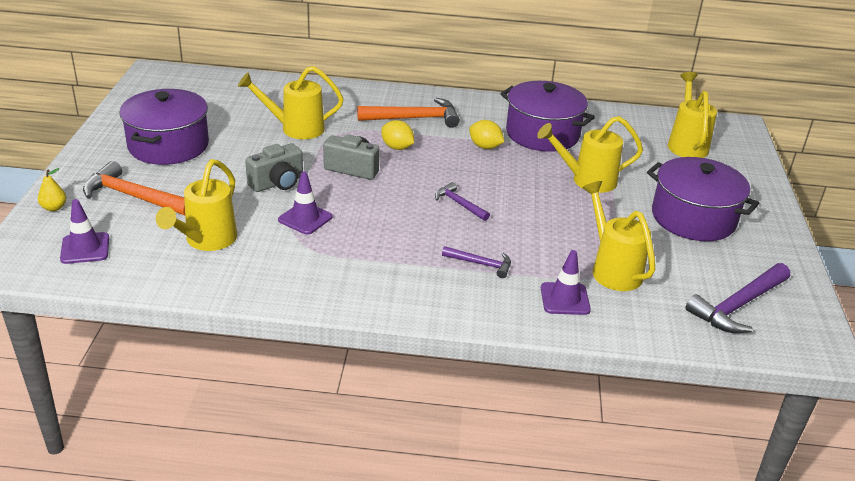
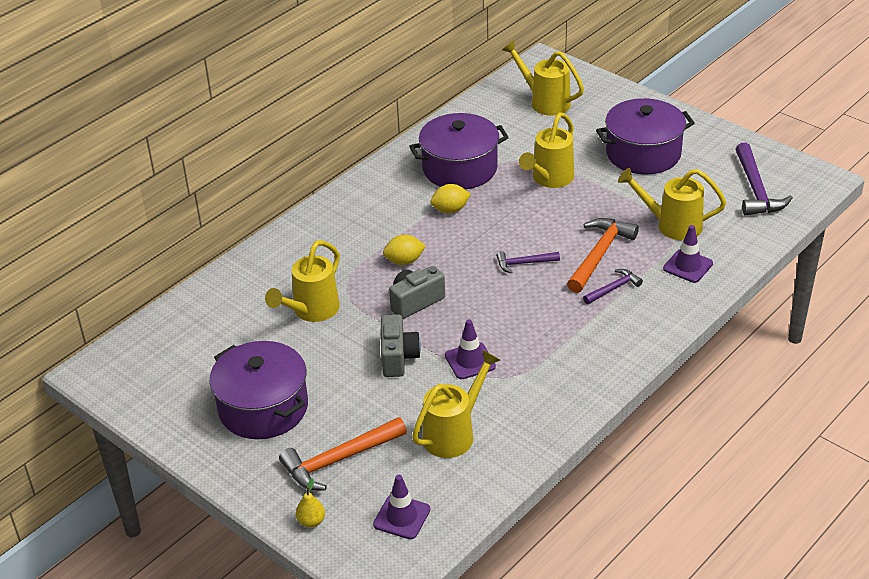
camera: 50 degrees left, 5 degrees up
(206, 241) = (454, 433): yellow watering can -> yellow watering can turned 105 degrees counterclockwise
(414, 118) = (364, 230): orange hammer -> orange hammer (599, 254)

